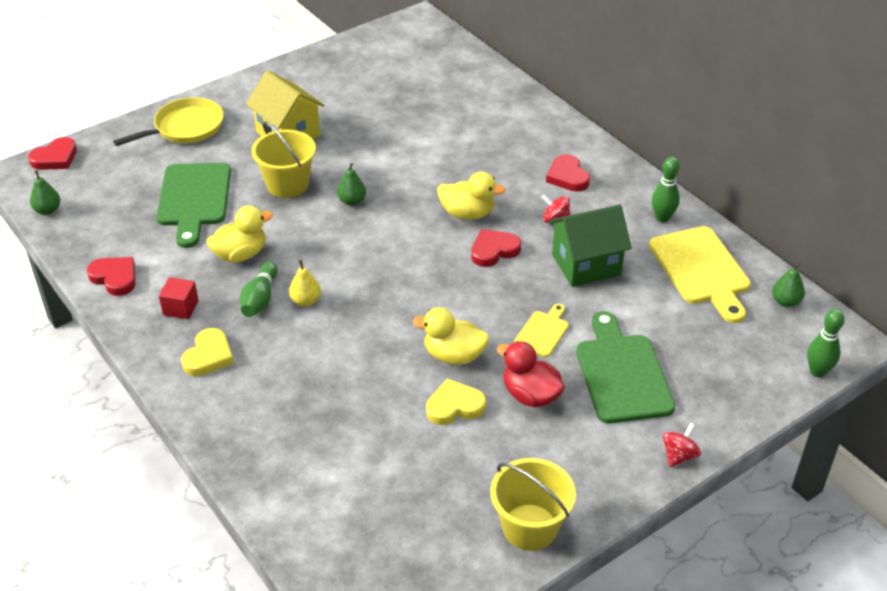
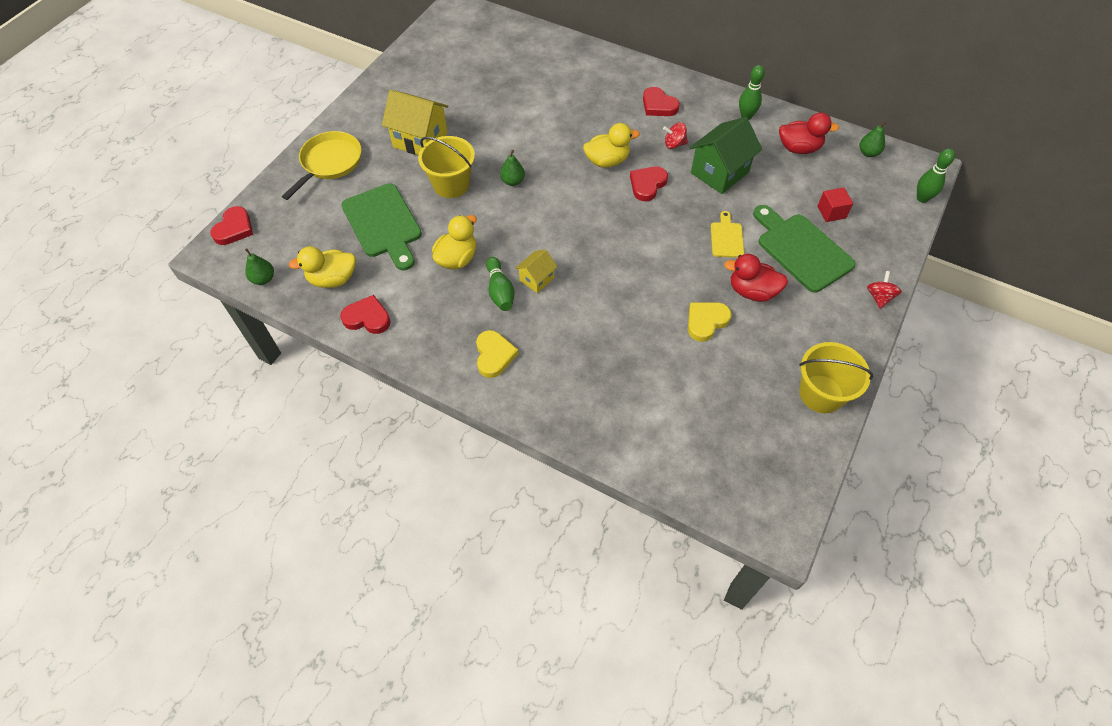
camera: 25 degrees left, 15 degrees up
(181, 308) = (442, 323): red cube -> red cube (831, 212)
(306, 301) = (537, 279): yellow pear -> yellow house
(454, 355) = (677, 281): yellow duck -> yellow duck (333, 279)
(701, 270) = (799, 148): yellow cutting board -> red duck

